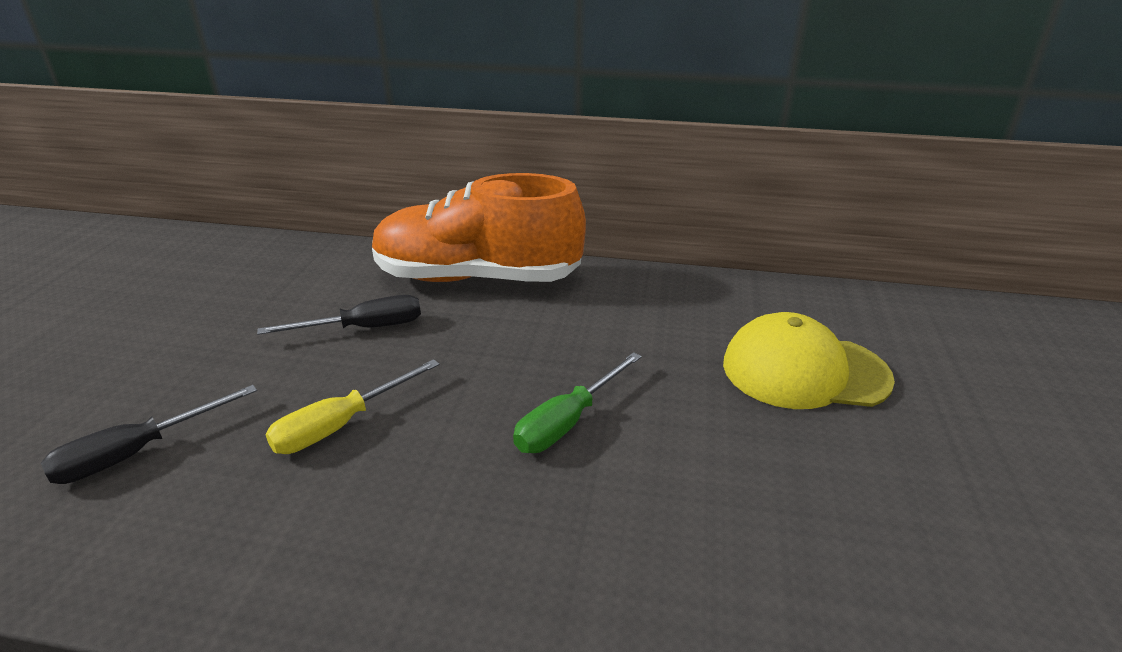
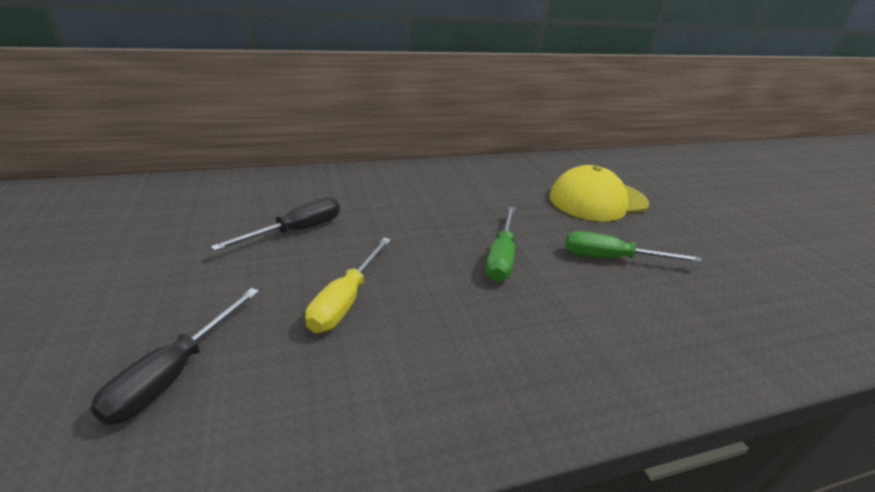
camera: 30 degrees left, 0 degrees up
(477, 278) = (352, 183): orange shoe -> none
(729, 467) = (611, 258): none -> green screwdriver

